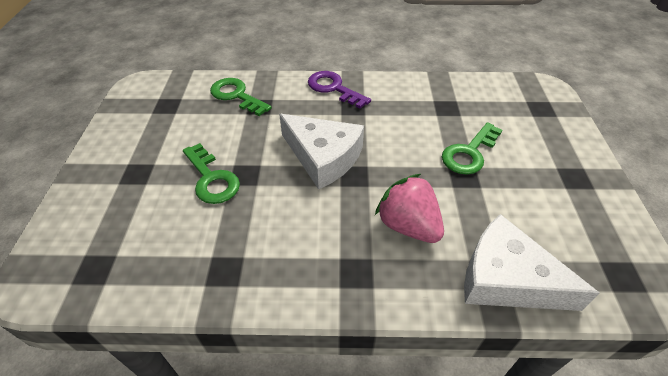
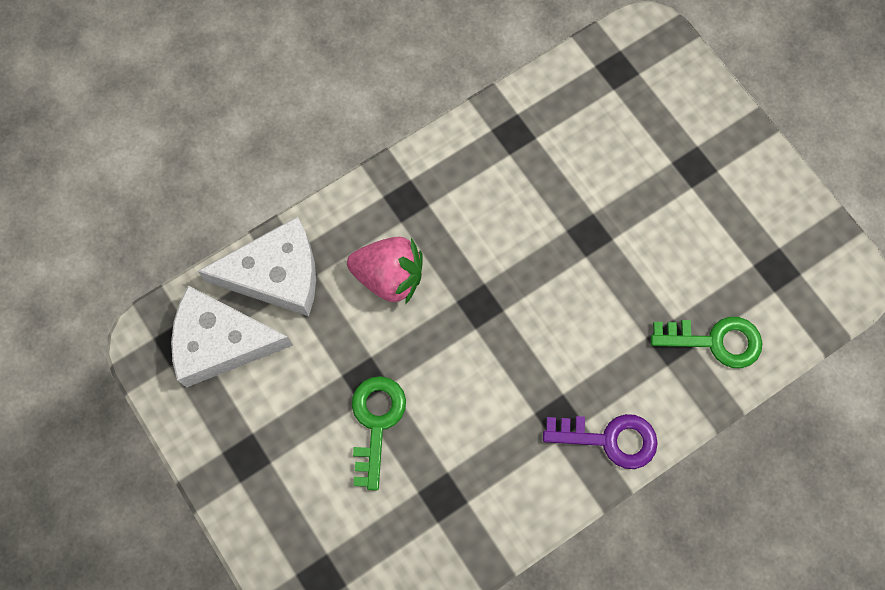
camera: 145 degrees right, 25 degrees up
(212, 179) = (615, 208): green key -> none
(323, 157) = (530, 309): white cheese -> white cheese (221, 342)

